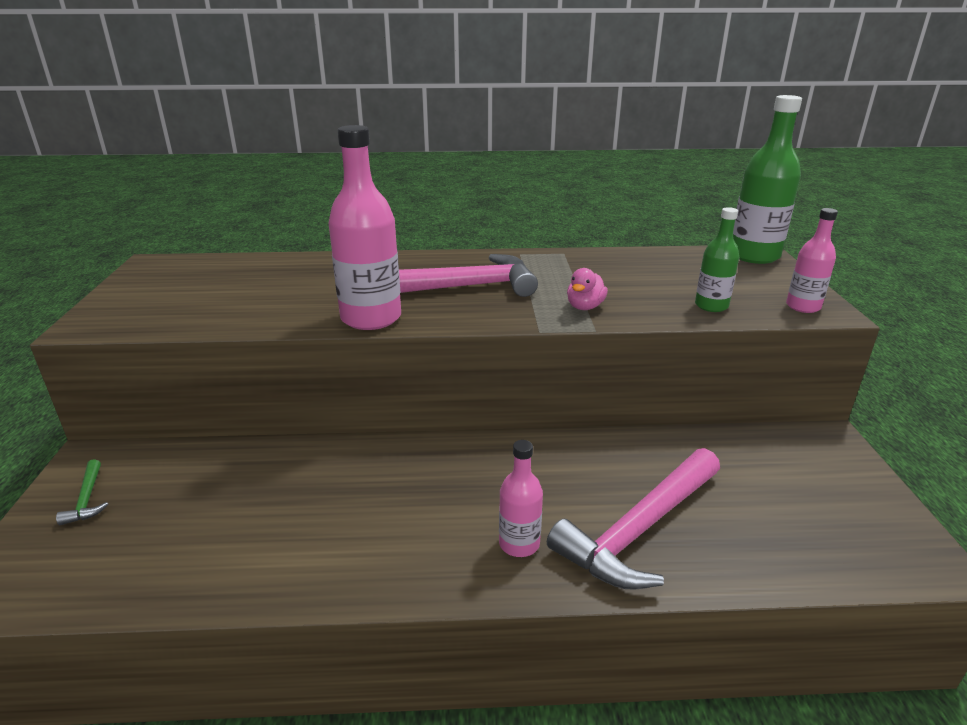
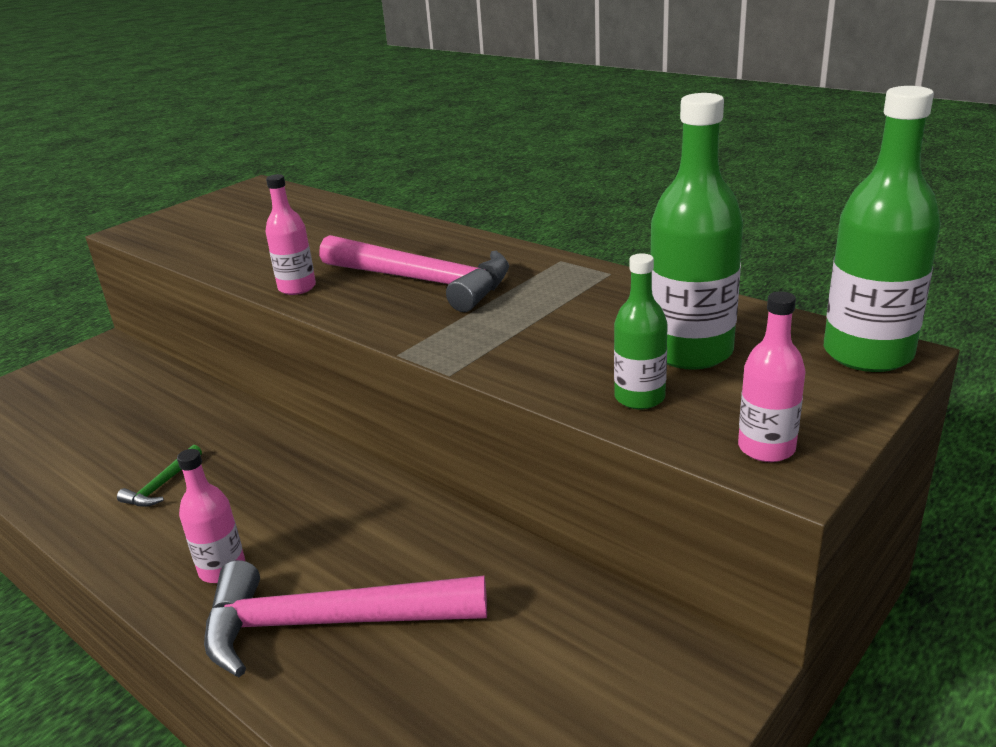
camera: 45 degrees right, 0 degrees up
(87, 499) = (63, 377): green hammer -> green hammer (162, 485)
(371, 318) = (297, 288): pink bottle -> pink bottle, size x0.56
(585, 307) = (494, 344): pink duck -> none
(686, 278) = (690, 352): none -> green bottle

